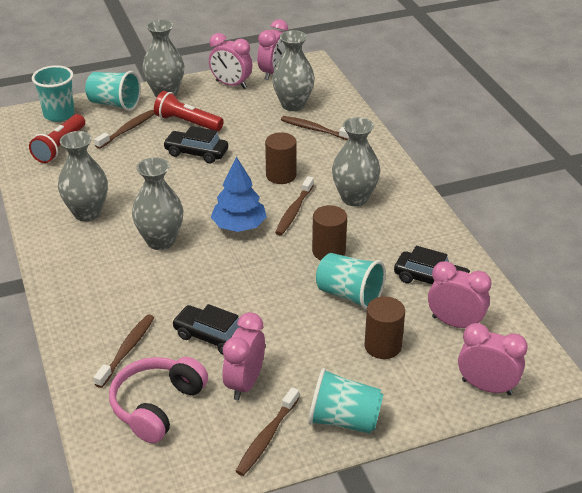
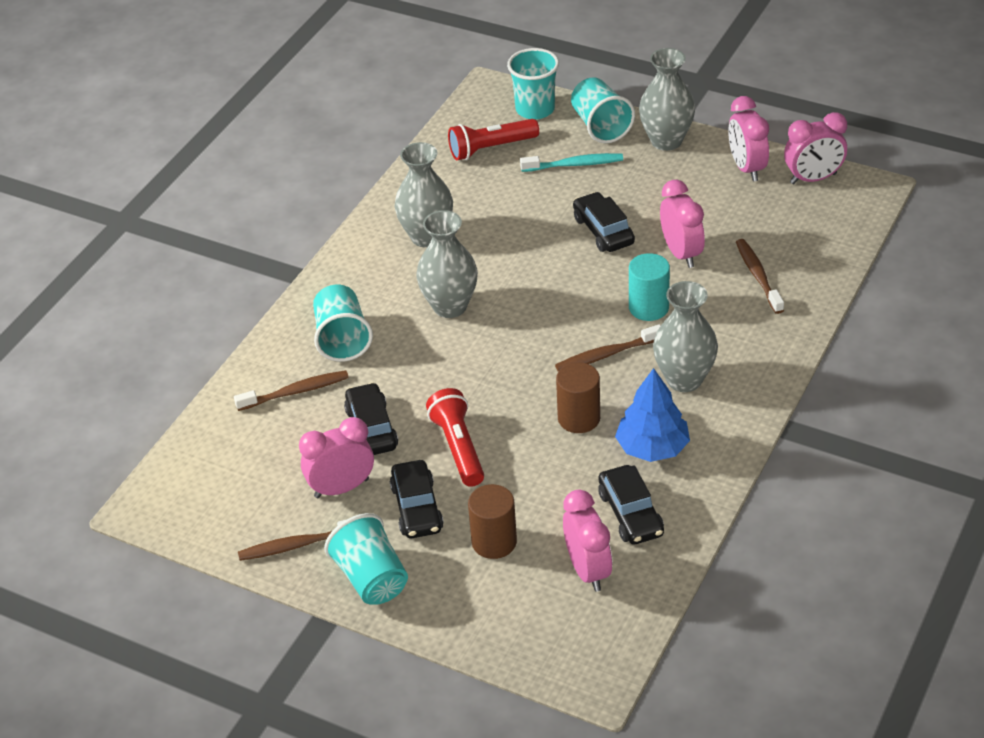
camera: 50 degrees right, 5 degrees up
(127, 130) = (574, 165): brown toothbrush -> turquoise toothbrush
(157, 406) = (256, 456): pink headphones -> none
(187, 122) = (641, 189): red flashlight -> red flashlight (458, 447)
(239, 226) = (535, 337): blue tree -> blue tree (652, 447)
(281, 175) = (648, 307): brown cylinder -> turquoise cylinder
(293, 105) = (777, 231): grey vase -> none
(309, 361) = (417, 508): none -> black car
(349, 295) = (535, 474): turquoise cup -> turquoise cup (342, 339)
(486, 387) = (526, 646): pink clock -> pink clock (681, 253)

